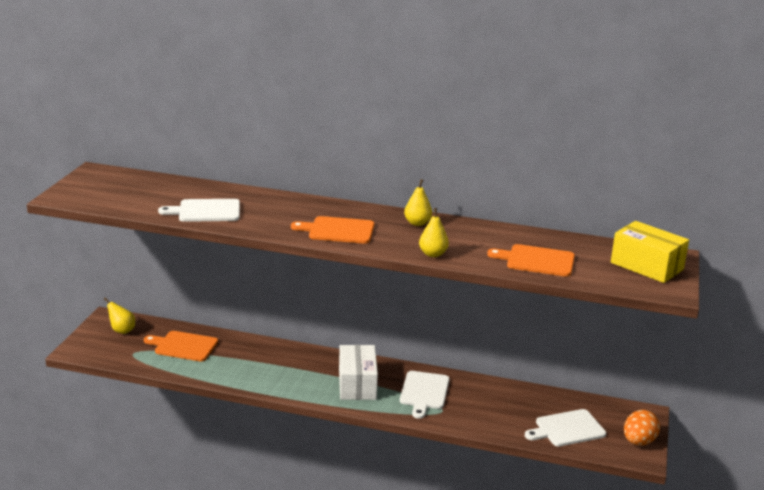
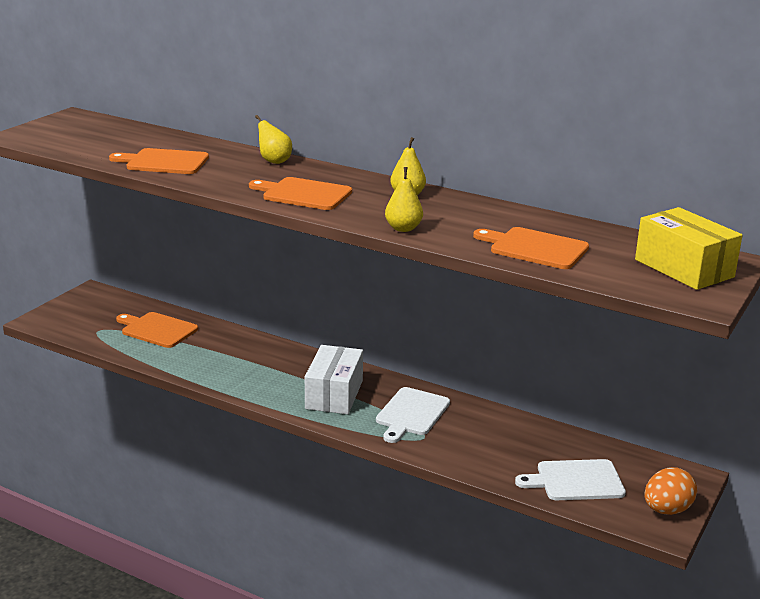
camera: 15 degrees right, 0 degrees up
(122, 330) = (99, 306): yellow pear -> yellow pear (274, 161)
(206, 211) = (164, 162): white cutting board -> orange cutting board

